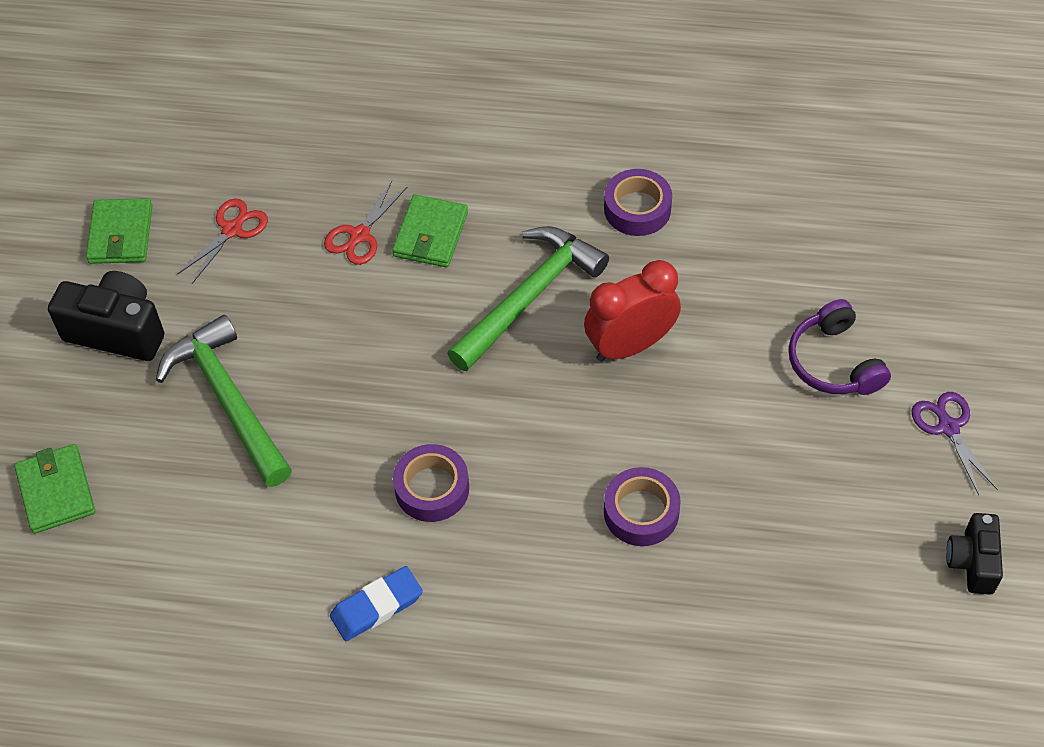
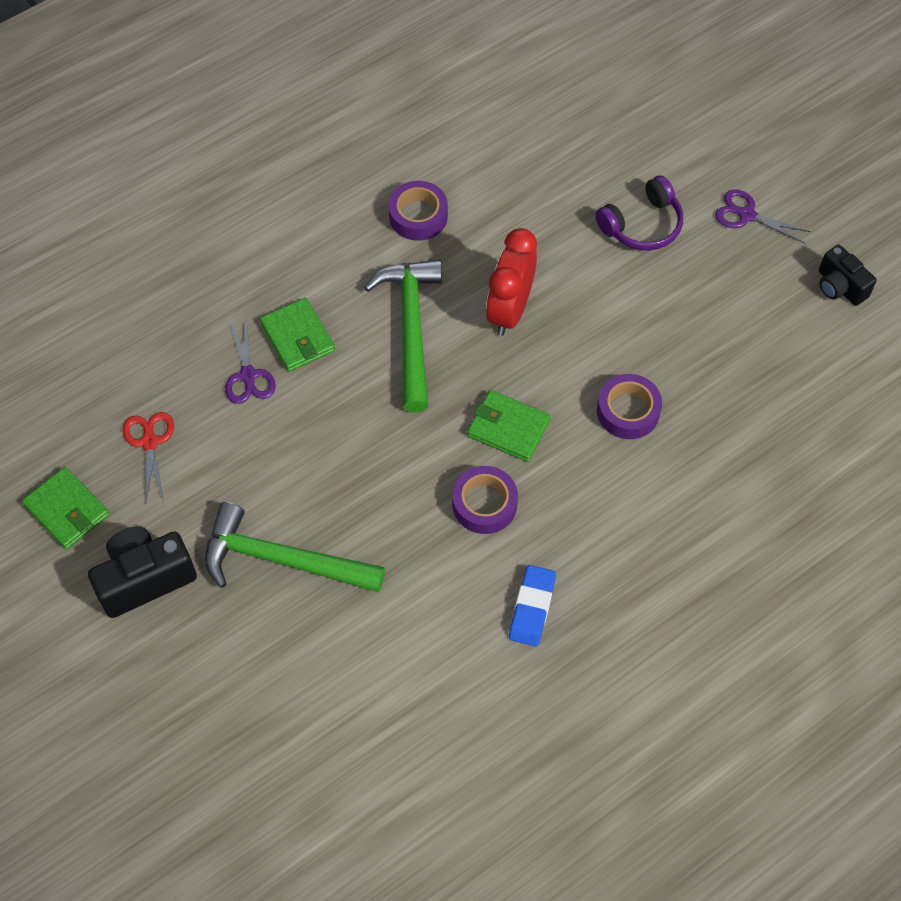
camera: 45 degrees left, 5 degrees up
(56, 491) = (229, 722): green wallet -> green wallet (508, 428)
(359, 235) = (248, 375): red scissors -> purple scissors
(834, 362) = (642, 225): purple headphones -> purple headphones turned 60 degrees counterclockwise

